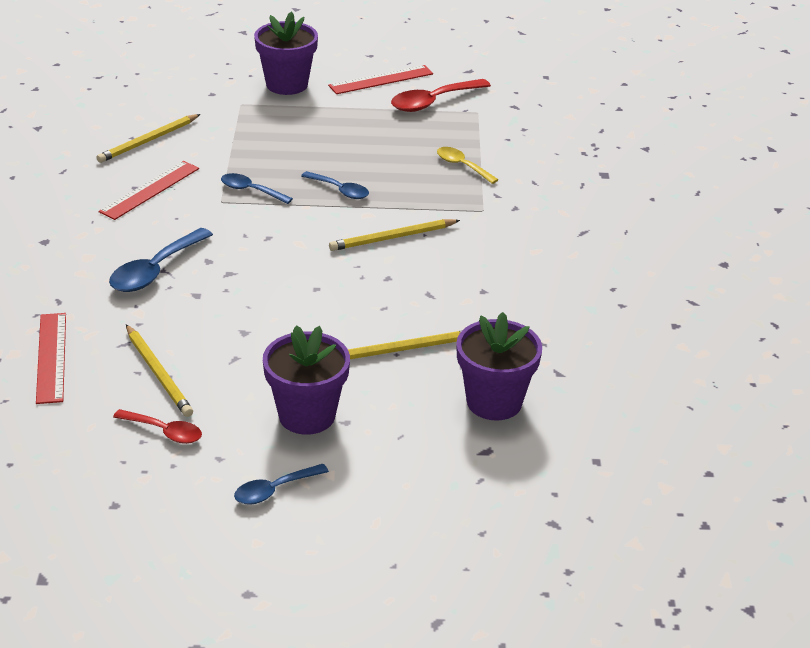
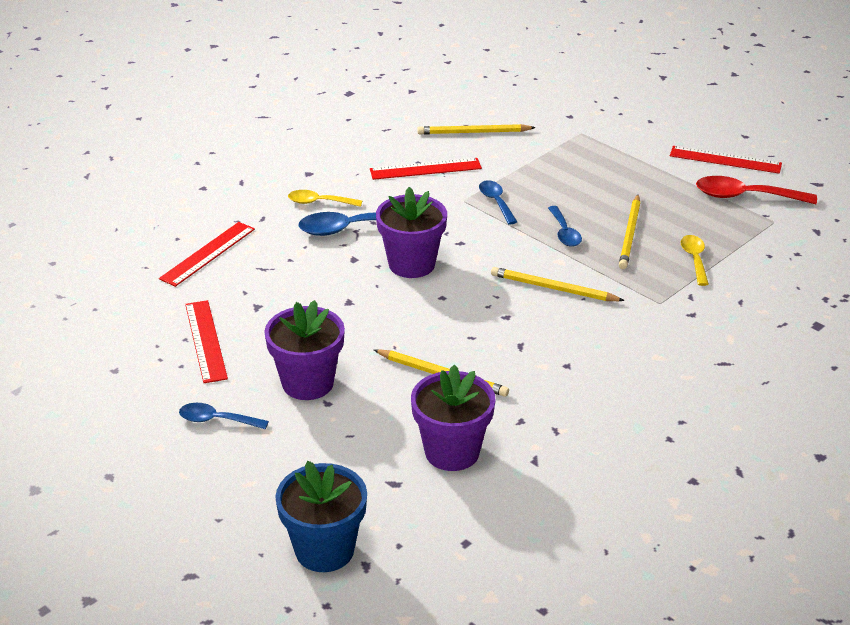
camera: 45 degrees right, 0 degrees up
(93, 262) = (319, 202): none -> yellow spoon
(158, 373) = (255, 300): yellow pencil -> yellow pencil (630, 234)
(164, 432) = (206, 341): red spoon -> red ruler
(287, 84) = (639, 132): purple flower pot -> purple flower pot (411, 264)
(508, 533) = (324, 550): none -> blue flower pot

